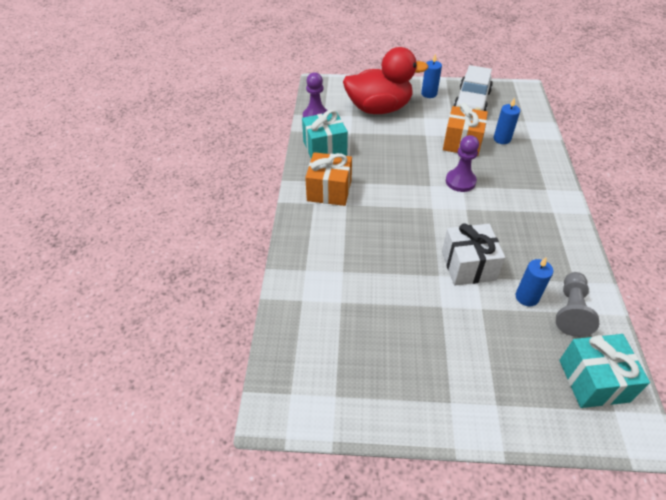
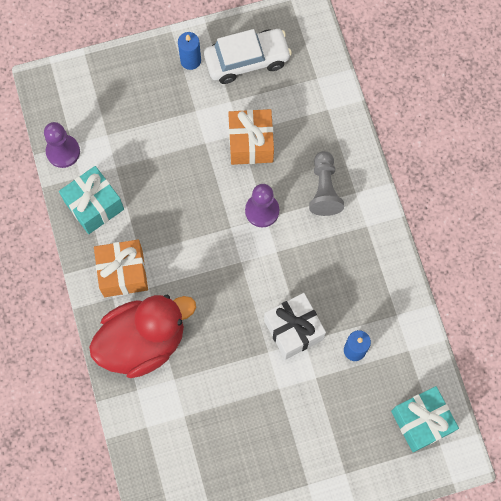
camera: 20 degrees left, 25 degrees up
(379, 108) = (136, 111): red duck -> red duck (143, 341)
(471, 102) = (247, 60): white car -> white car turned 105 degrees counterclockwise
(502, 139) = (295, 122): blue candle -> none
(571, 310) = (396, 352): grey pawn -> grey pawn (324, 189)

